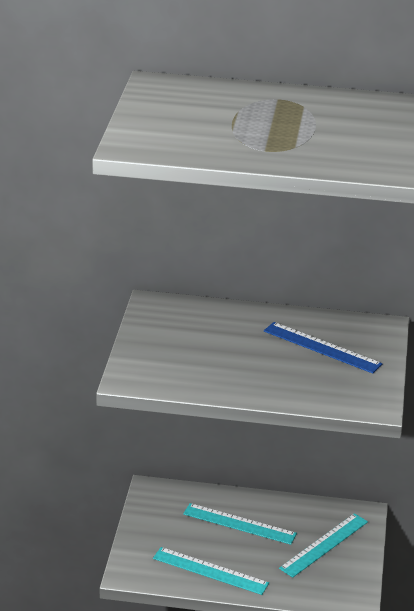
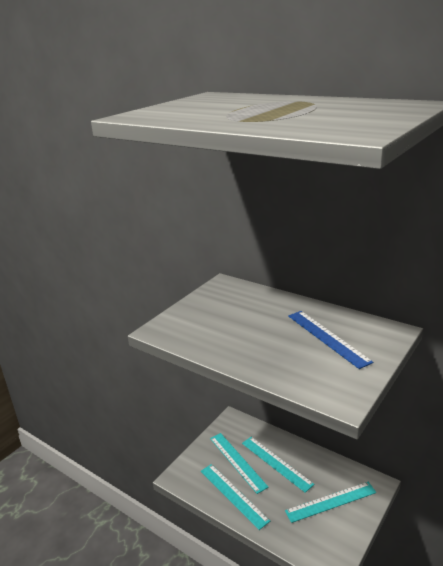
camera: 30 degrees right, 5 degrees down
(191, 535) = (237, 461): none -> turquoise ruler

